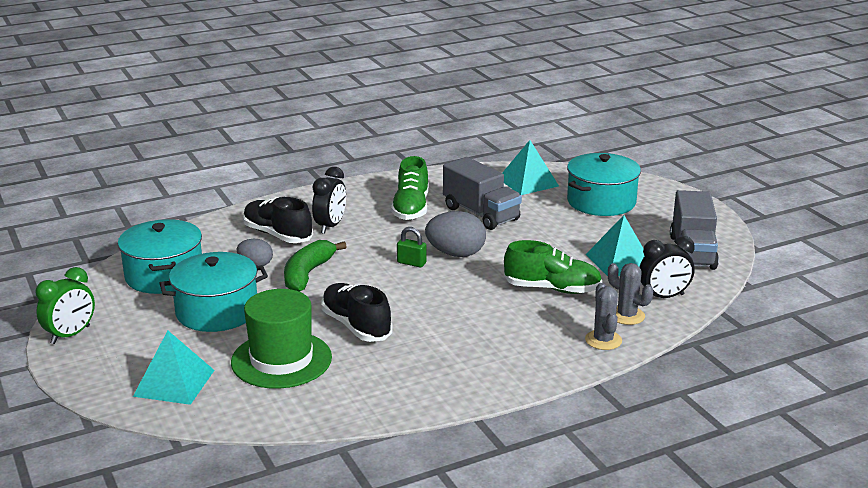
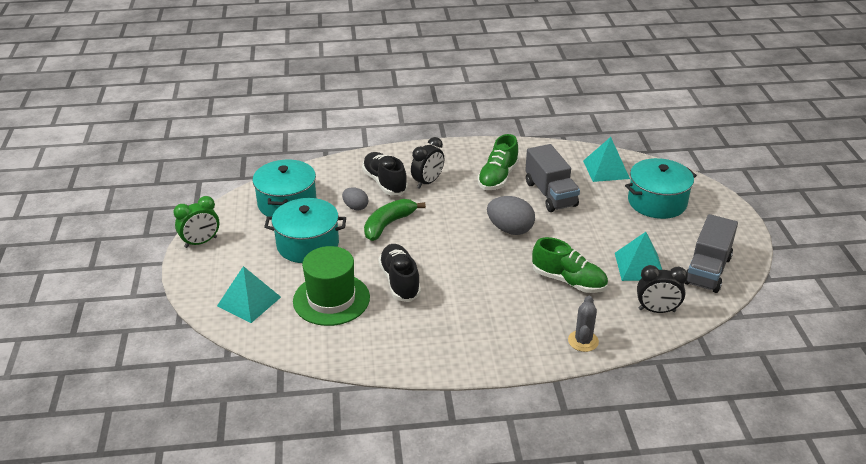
camera: 20 degrees right, 10 degrees up
(411, 263) = (471, 231): green padlock -> none
(627, 316) = (615, 322): grey cactus -> none

